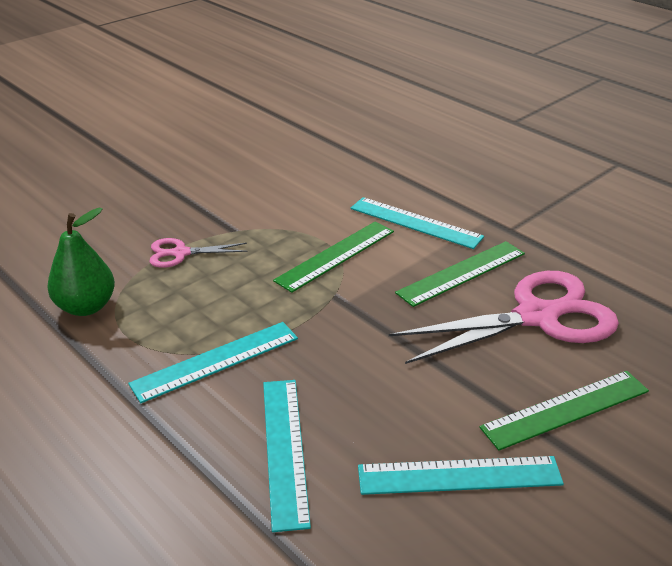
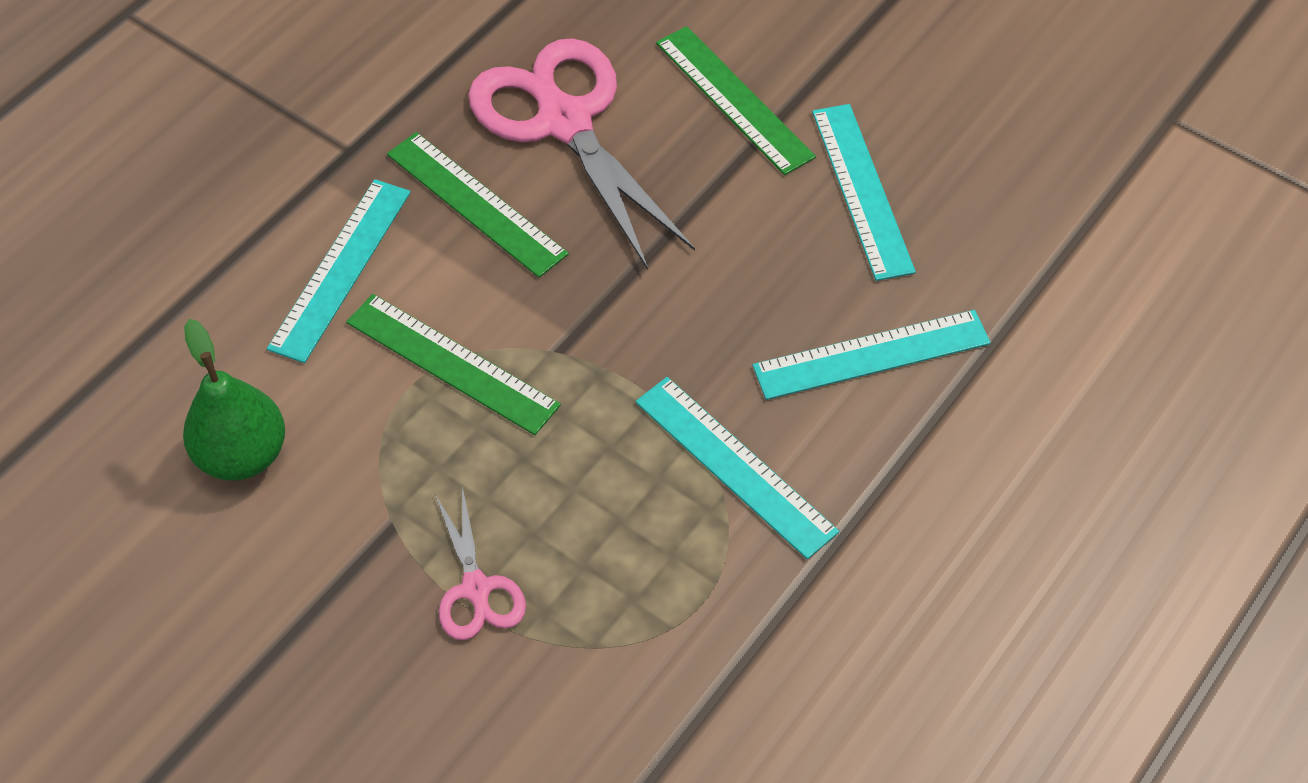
camera: 100 degrees left, 20 degrees up
(86, 307) = (649, 683): green pear -> green pear (242, 455)

